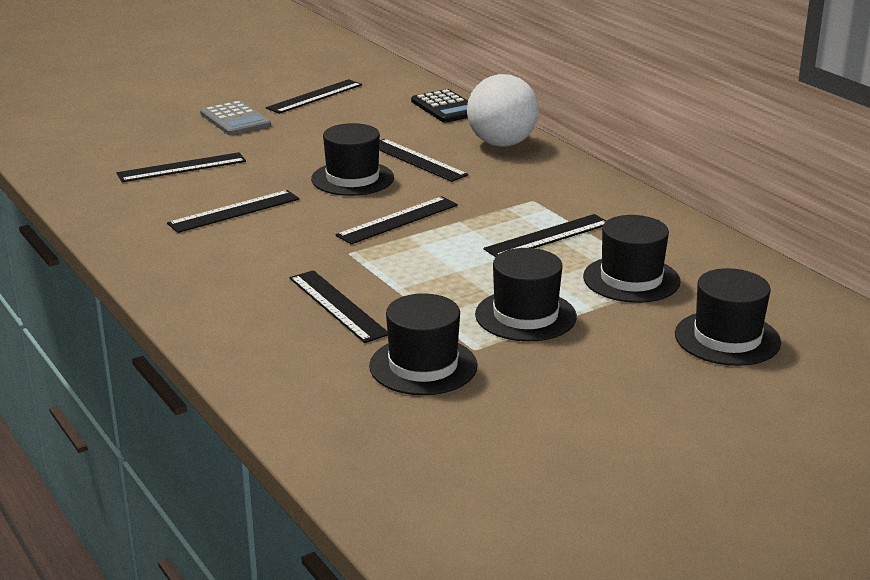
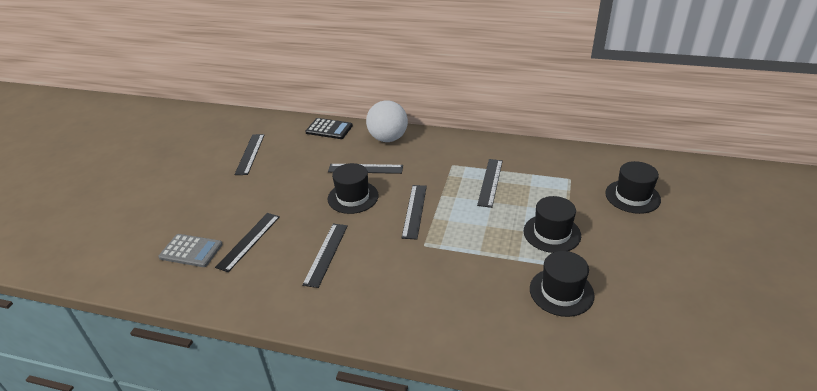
camera: 40 degrees left, 10 degrees up
(235, 120) = (228, 191): grey calculator -> grey calculator (191, 251)
(337, 306) = (471, 282): black ruler -> none
(631, 279) = (556, 187): black hat -> none

